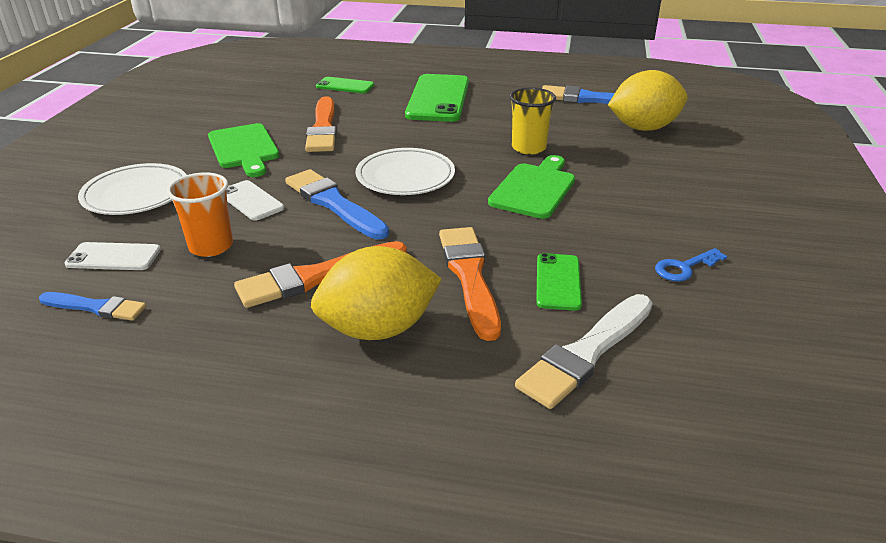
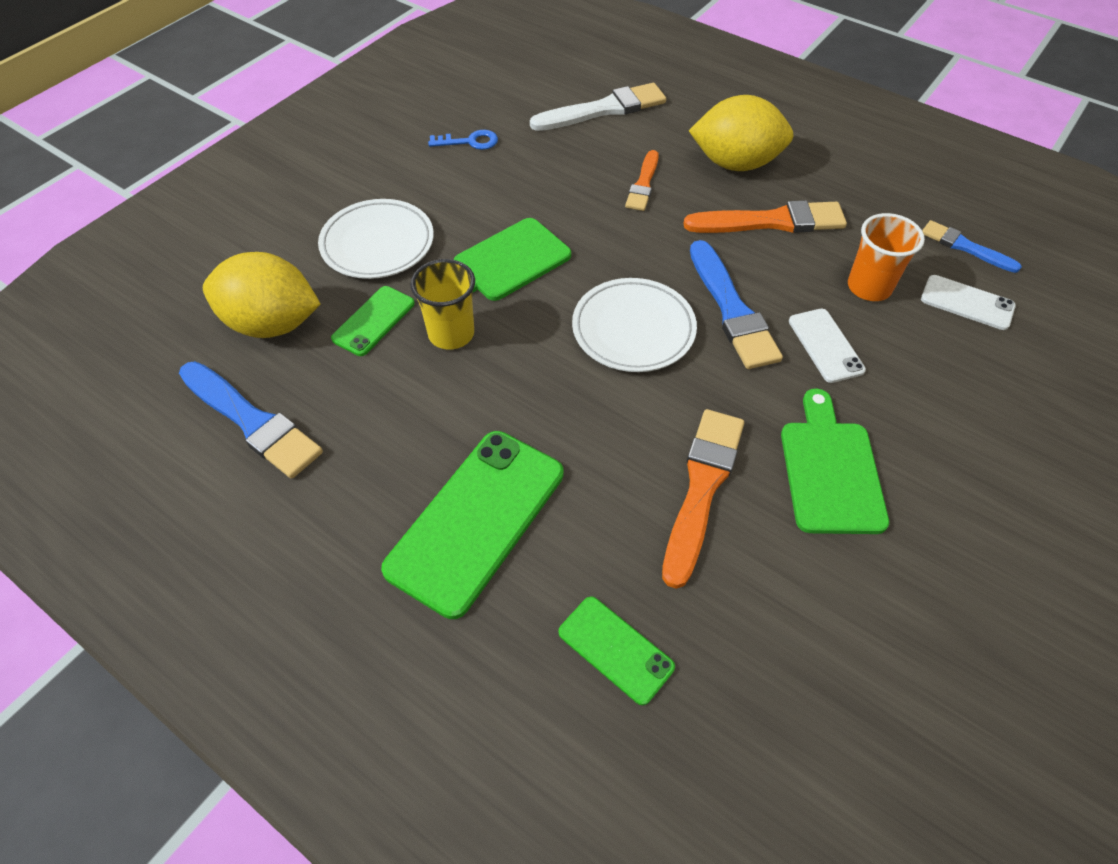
camera: 155 degrees left, 20 degrees up
(136, 194) = (970, 405): white plate -> white plate (377, 243)
(469, 276) = (643, 184): orange brush -> orange brush, size x0.60
(558, 282) = (577, 159): green phone -> green phone (374, 321)

